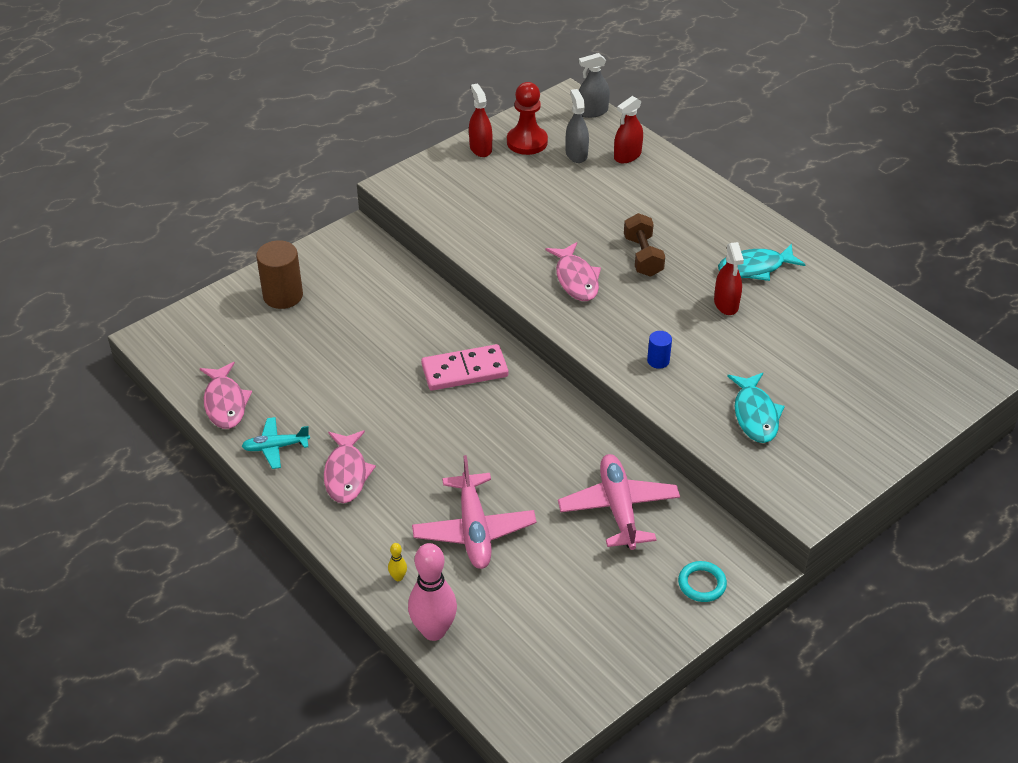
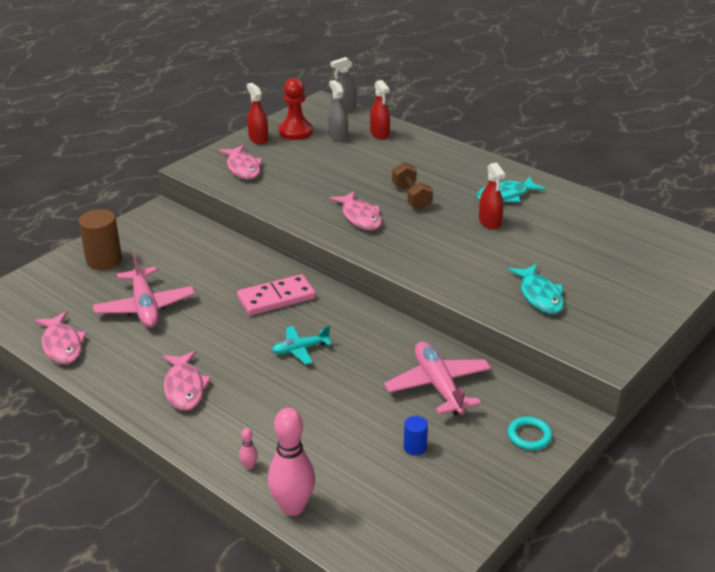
camera: 10 degrees left, 10 degrees down
(276, 447) = (115, 374): turquoise plane -> turquoise plane (300, 349)
(398, 577) = (249, 466): yellow bowling pin -> pink bowling pin
(454, 191) = (243, 168): none -> pink fish
(474, 530) = (312, 418): pink plane -> pink plane (145, 307)
(627, 156) = (379, 134): red spray bottle -> red spray bottle turned 60 degrees counterclockwise
(658, 361) = (445, 266): blue cylinder -> blue cylinder (415, 447)

